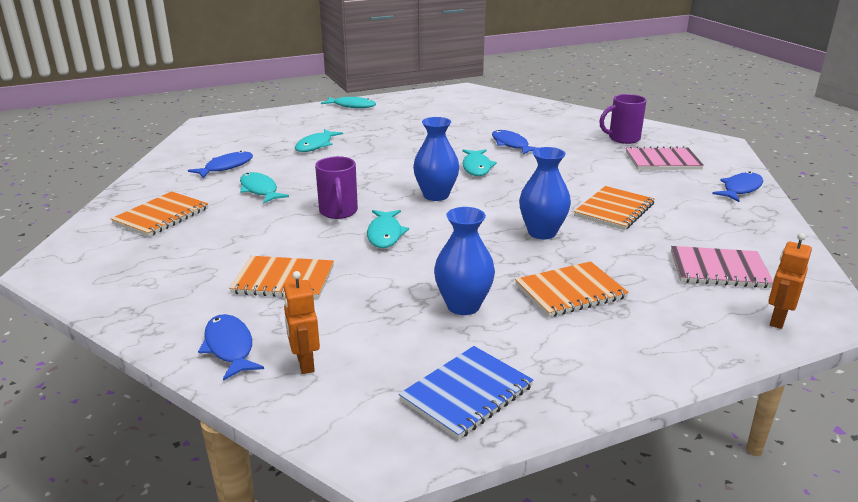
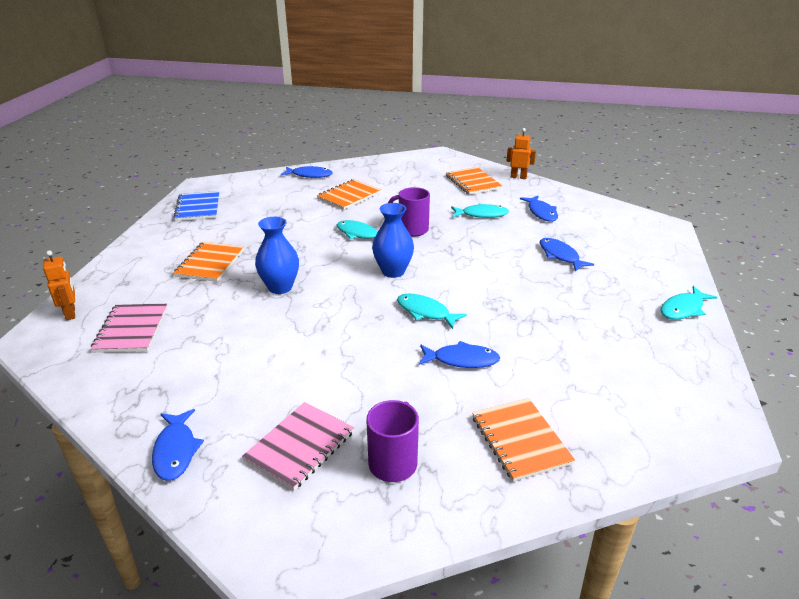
camera: 125 degrees right, 5 degrees up
(305, 363) = (273, 185): orange robot -> orange robot (518, 177)
(316, 145) = (560, 256): turquoise fish -> blue fish
(463, 306) = (252, 229): blue vase -> none
(614, 210) = (261, 338): orange notebook -> orange notebook (520, 440)
(719, 269) = (132, 330): pink notebook -> pink notebook turned 45 degrees counterclockwise

